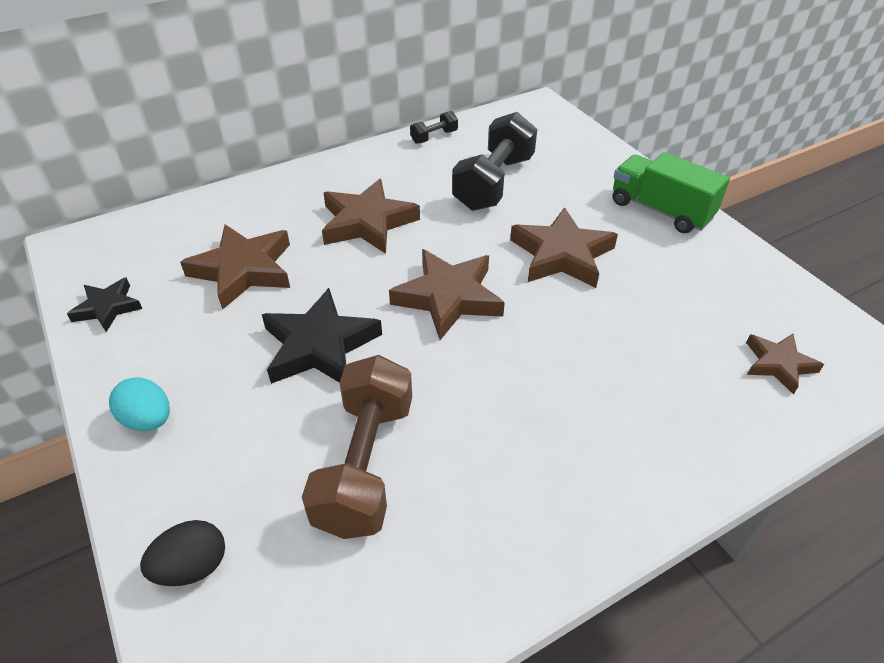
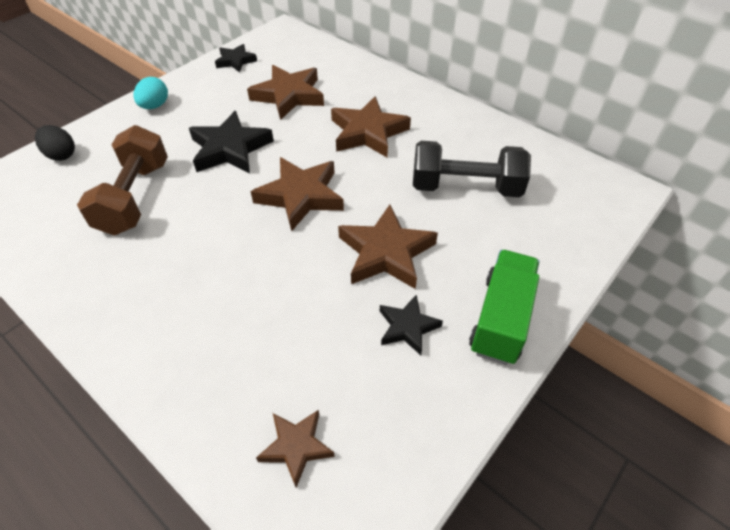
camera: 70 degrees right, 5 degrees up
(365, 464) = (135, 197): brown dumbbell -> brown dumbbell turned 75 degrees counterclockwise
(434, 137) = (509, 135): black dumbbell -> none
(658, 264) = (407, 327): none -> black star

